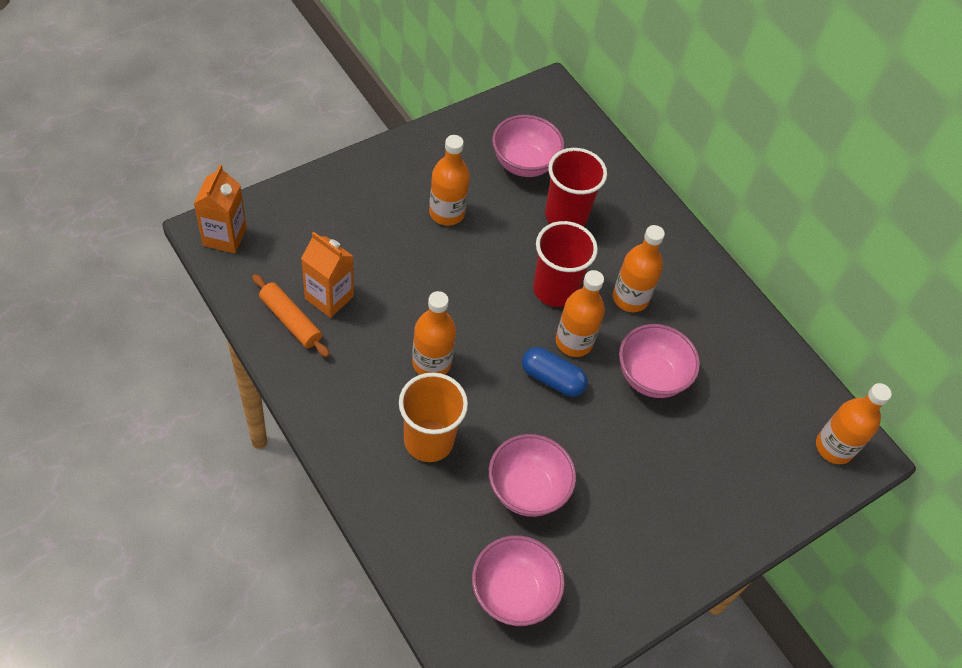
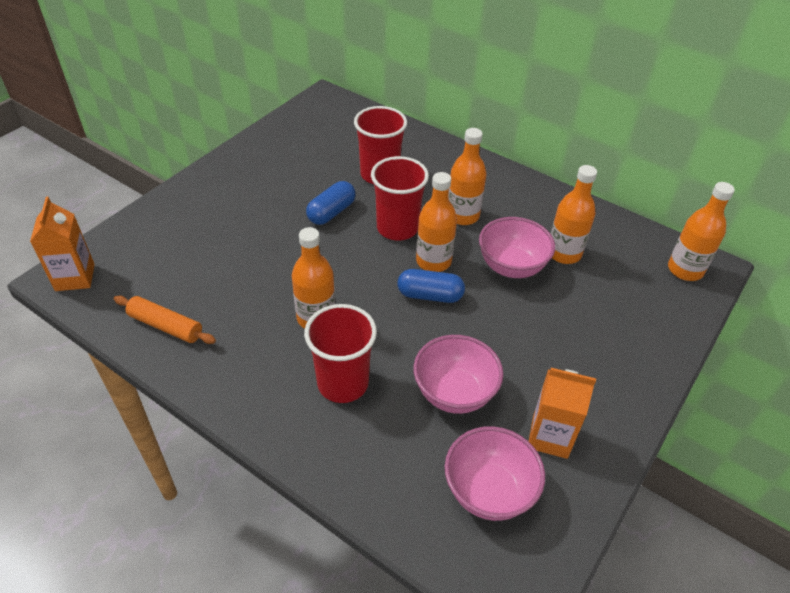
camera: 15 degrees left, 10 degrees down
(329, 297) = (196, 295): orange carton -> orange carton (550, 437)
(428, 440) = (343, 383): orange cup -> red cup
(446, 213) = (277, 200): orange bottle -> orange bottle (564, 253)
(495, 246) = (331, 212): none -> blue capsule
(524, 164) = (327, 149): pink bowl -> none

